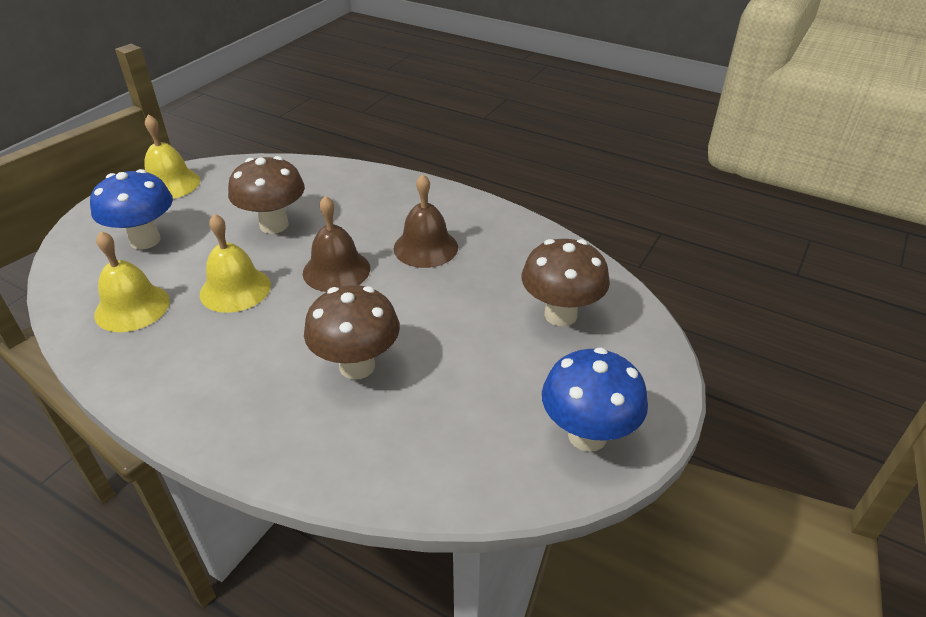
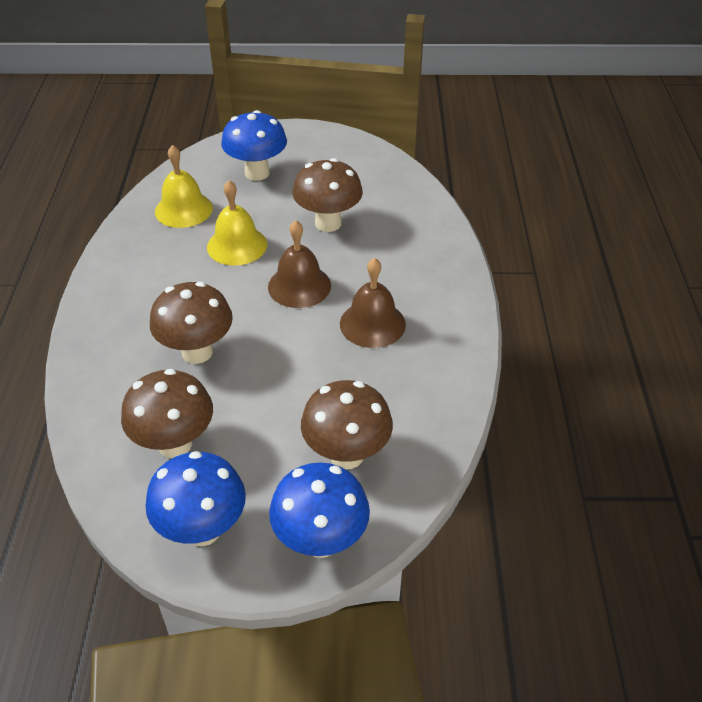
camera: 60 degrees right, 5 degrees up
(170, 184) = (333, 144): yellow bell -> none
(467, 422) = (175, 444): none -> brown mushroom
(642, 362) = (321, 541): none -> blue mushroom

